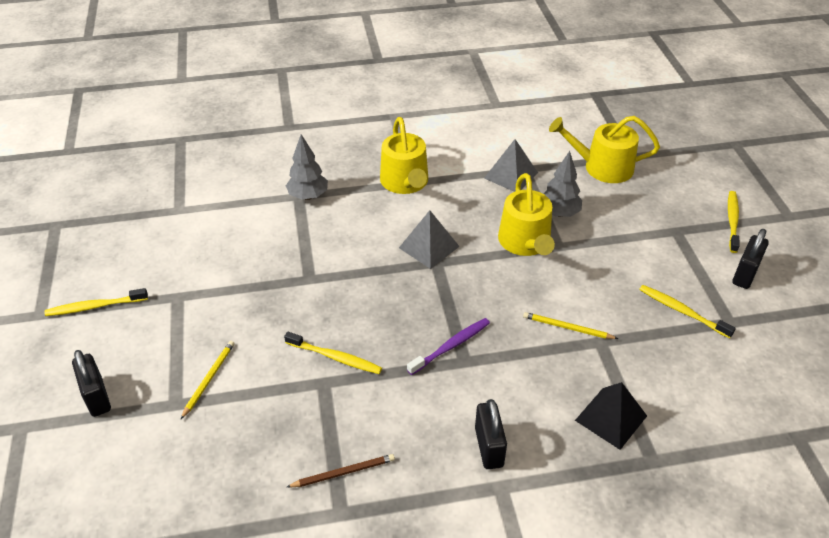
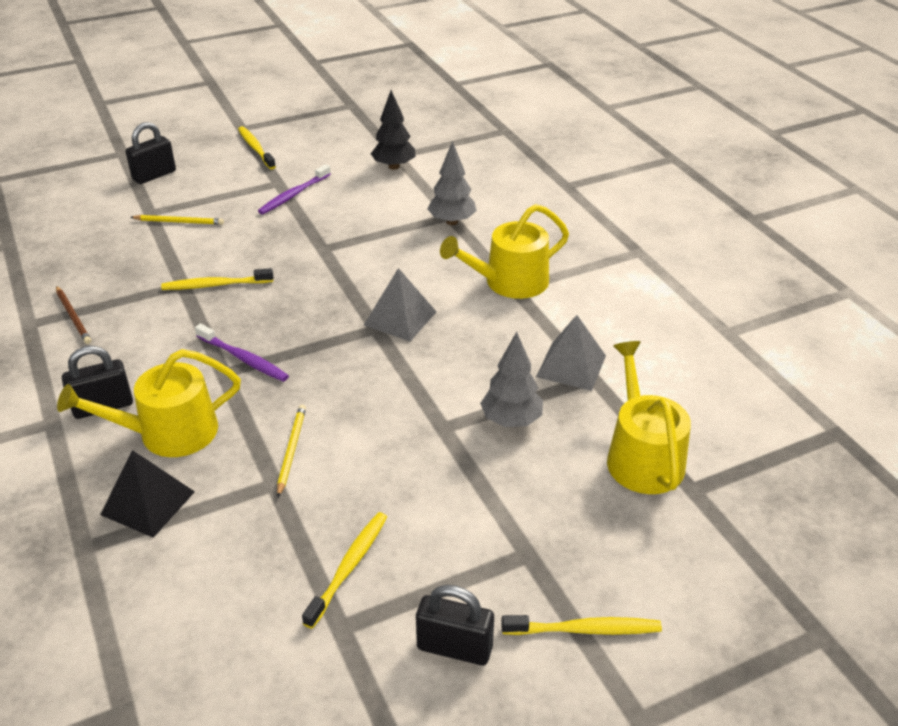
camera: 75 degrees right, 5 degrees down
(198, 214) = (394, 166): none -> black tree
(207, 287) = (293, 195): none -> purple toothbrush
(335, 357) = (215, 285): yellow toothbrush -> yellow toothbrush turned 75 degrees clockwise
(525, 243) = (437, 396): yellow watering can -> yellow watering can (168, 433)

